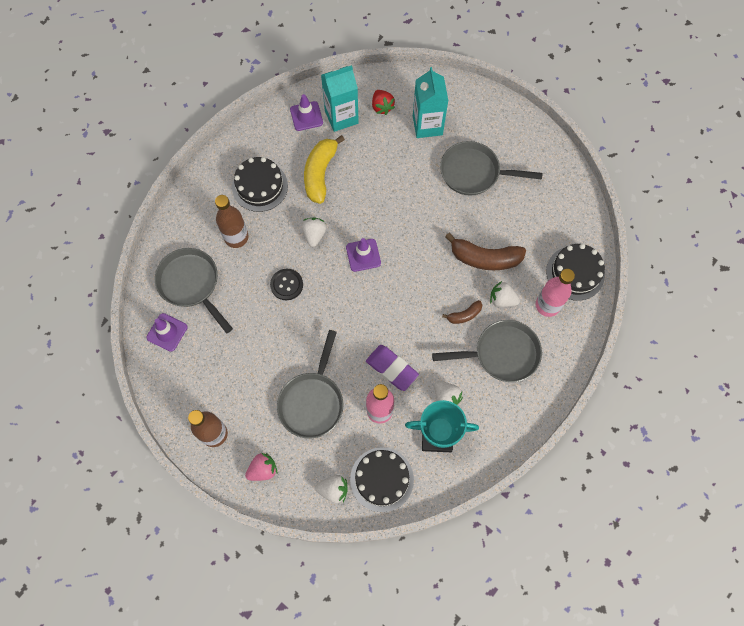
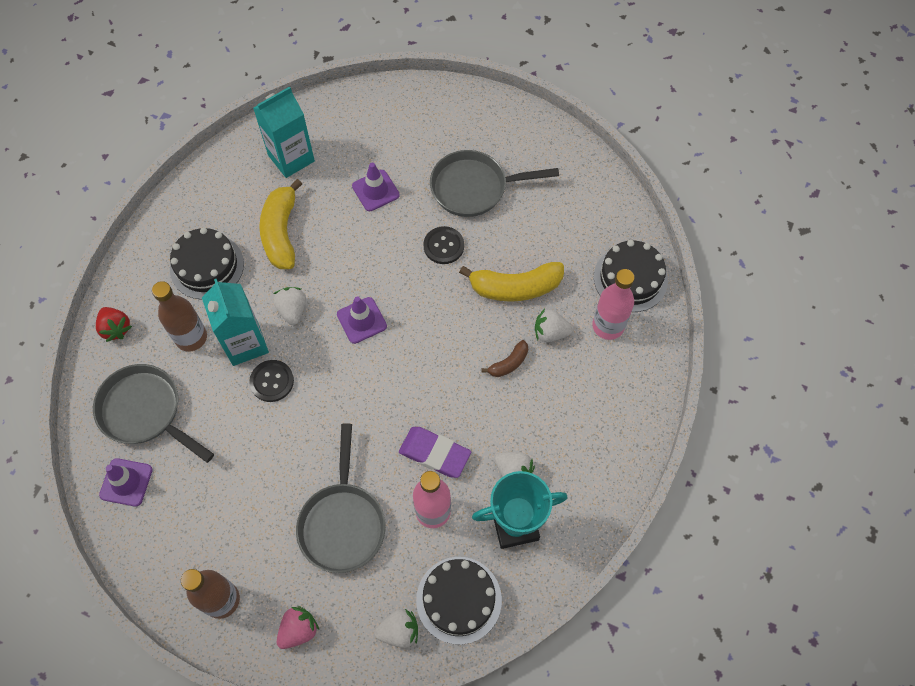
camera: 15 degrees left, 5 degrees down
(306, 116) = (246, 167): purple traffic cone -> purple traffic cone (375, 191)
(382, 107) = (339, 135): red strawberry -> red strawberry (116, 328)
(427, 125) = (401, 144): turquoise carton -> turquoise carton (245, 343)
(439, 213) = (443, 246): none -> black button
(484, 258) = (515, 287): brown banana -> yellow banana
(501, 354) = (568, 400): grey pan -> none

